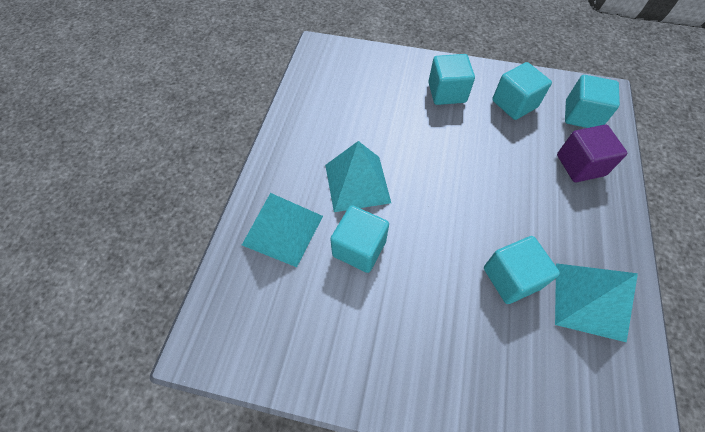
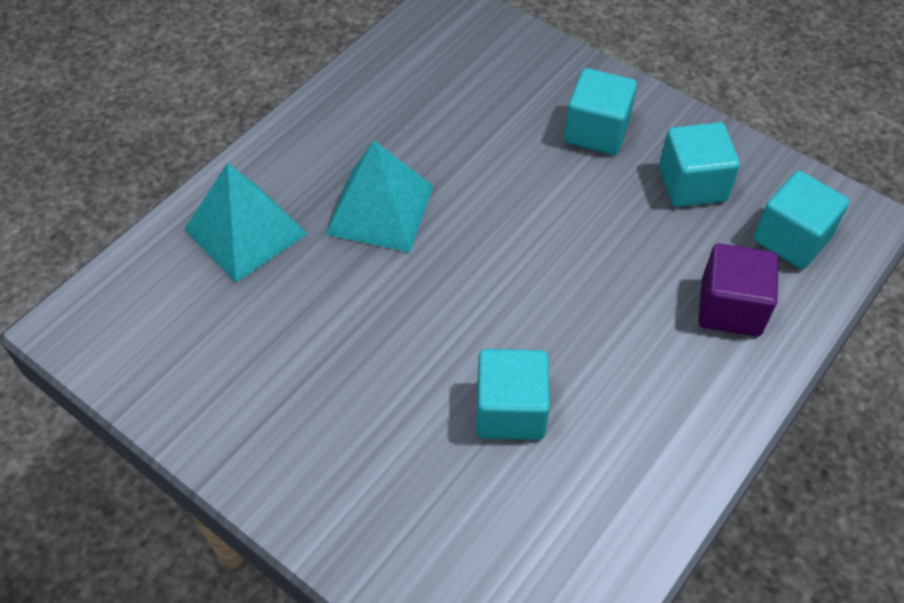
camera: 25 degrees right, 5 degrees down
(359, 248) = (329, 292): turquoise cube -> none
(589, 300) = (601, 483): turquoise pyramid -> none

